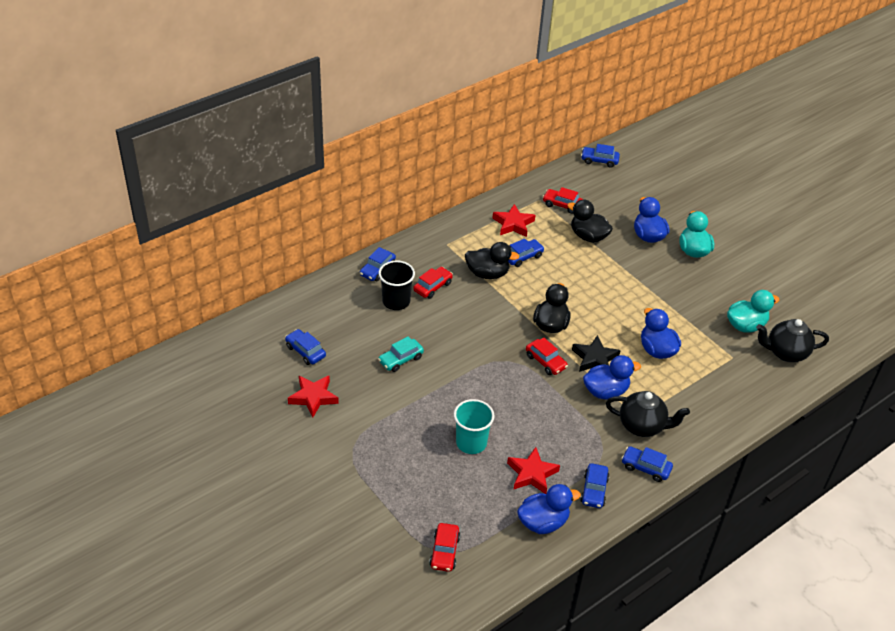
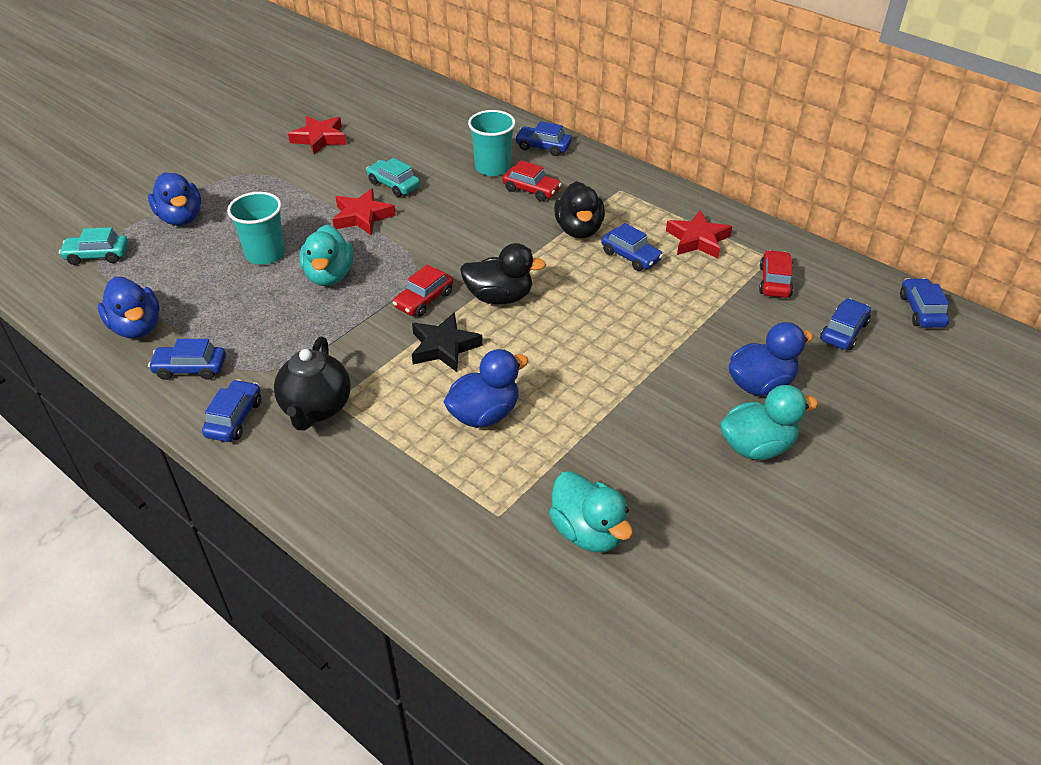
camera: 80 degrees right, 0 degrees up
(305, 351) = (388, 123): blue car -> blue car (843, 331)
(396, 301) = (492, 167): black cup -> turquoise cup
(444, 552) = (97, 255): red car -> turquoise car
(507, 408) = (329, 275): none -> turquoise duck
(532, 474) = (217, 309): red star -> red star (362, 216)
(588, 236) = (716, 315): black duck -> none
(605, 391) = (380, 364): blue duck -> blue duck (181, 218)
(785, 353) = (536, 598): black teapot -> none

